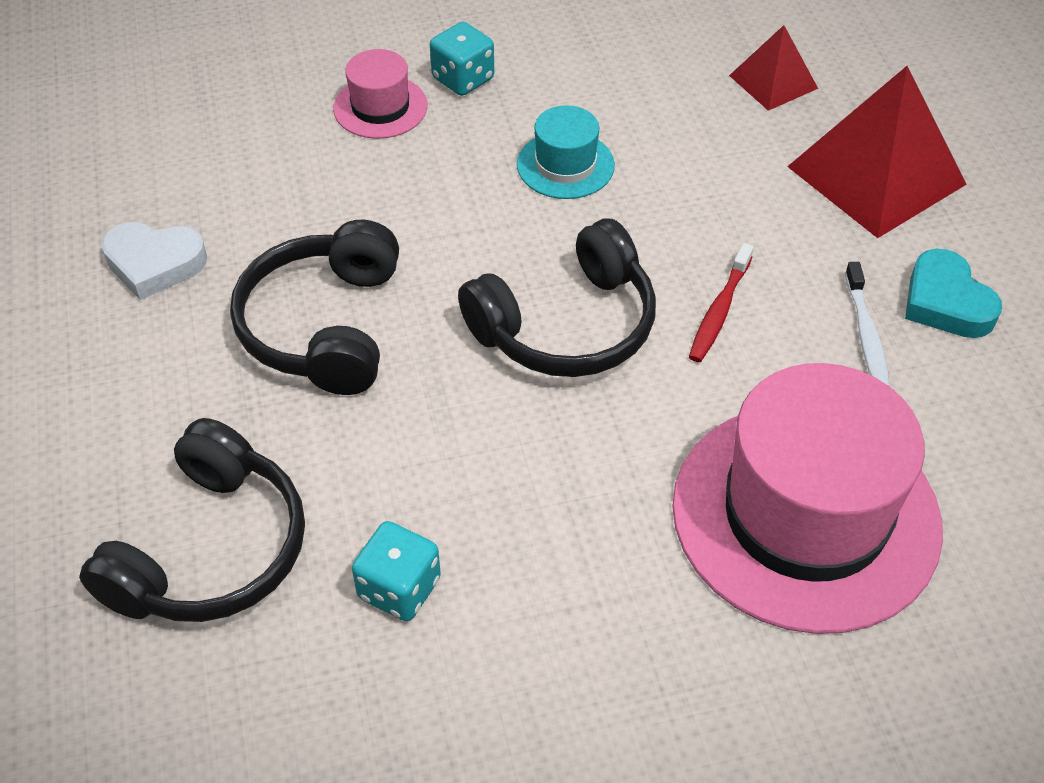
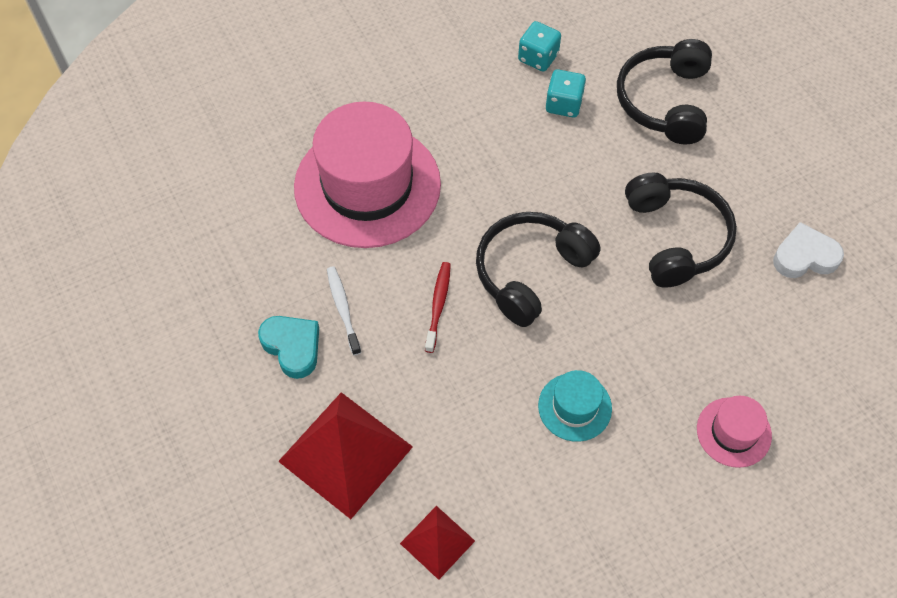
camera: 165 degrees right, 10 degrees up
(463, 79) = (685, 480): turquoise dice -> turquoise dice (538, 57)

